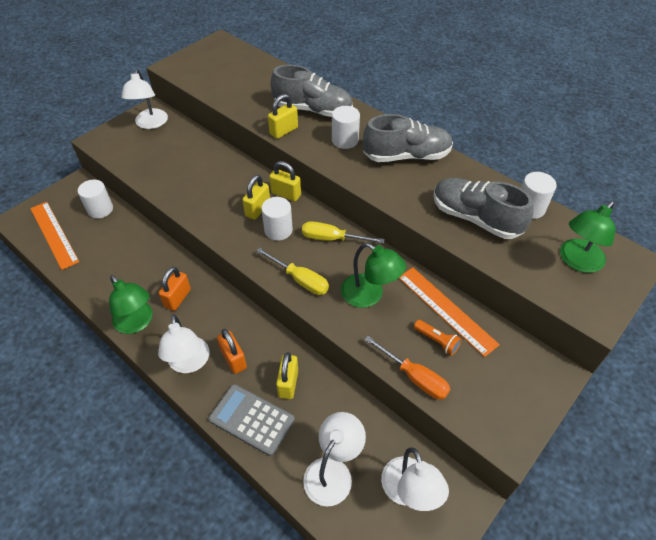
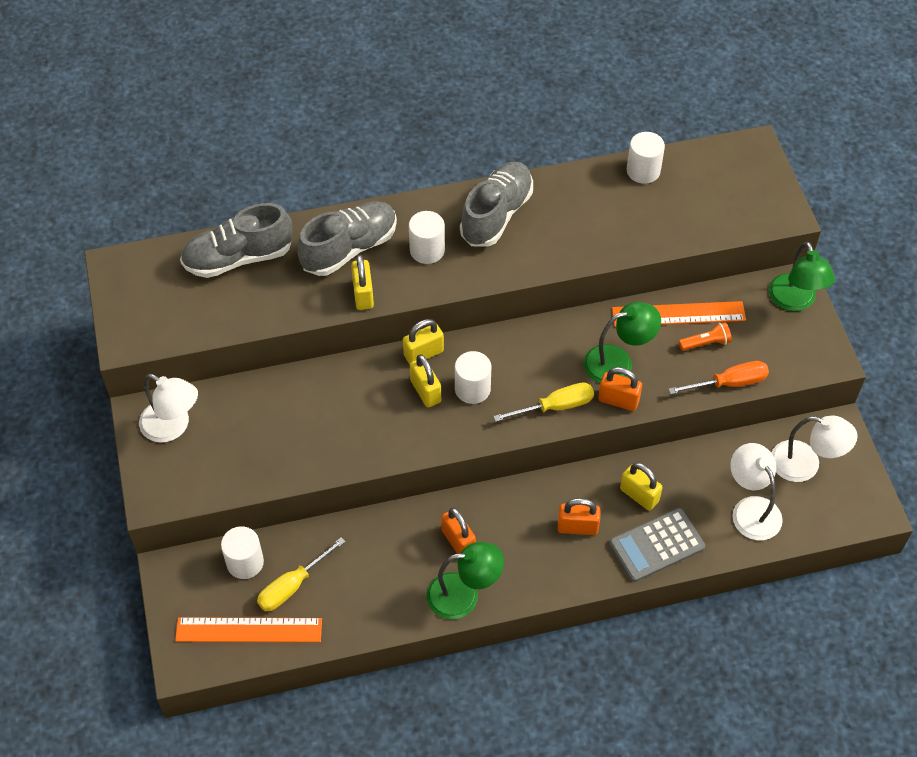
camera: 55 degrees left, 5 degrees up
(189, 363) = (553, 568): white lamp -> none
(332, 239) = (522, 350): yellow screwdriver -> yellow screwdriver (293, 586)
(336, 313) = (618, 400): none -> orange padlock
(475, 218) = (623, 219): grey shoe -> grey shoe (238, 258)
(577, 261) = (726, 185): green lamp -> green lamp (795, 301)

